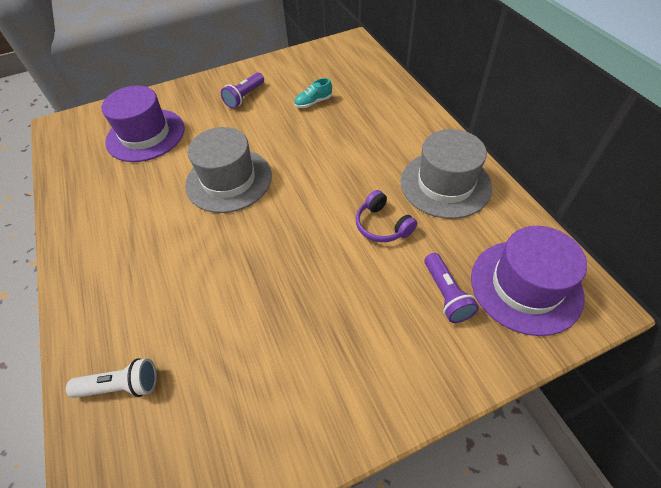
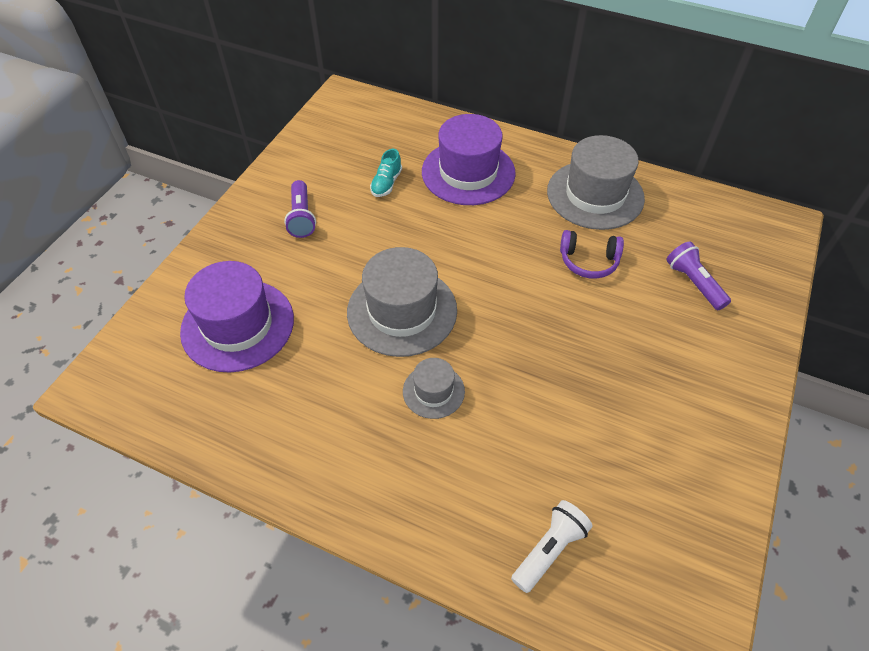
camera: 45 degrees left, 0 degrees up
(186, 237) = (433, 391): none -> grey hat
(446, 294) = (693, 283): purple flashlight -> purple flashlight turned 150 degrees counterclockwise
(525, 286) = (733, 240): purple hat -> purple hat (468, 172)

